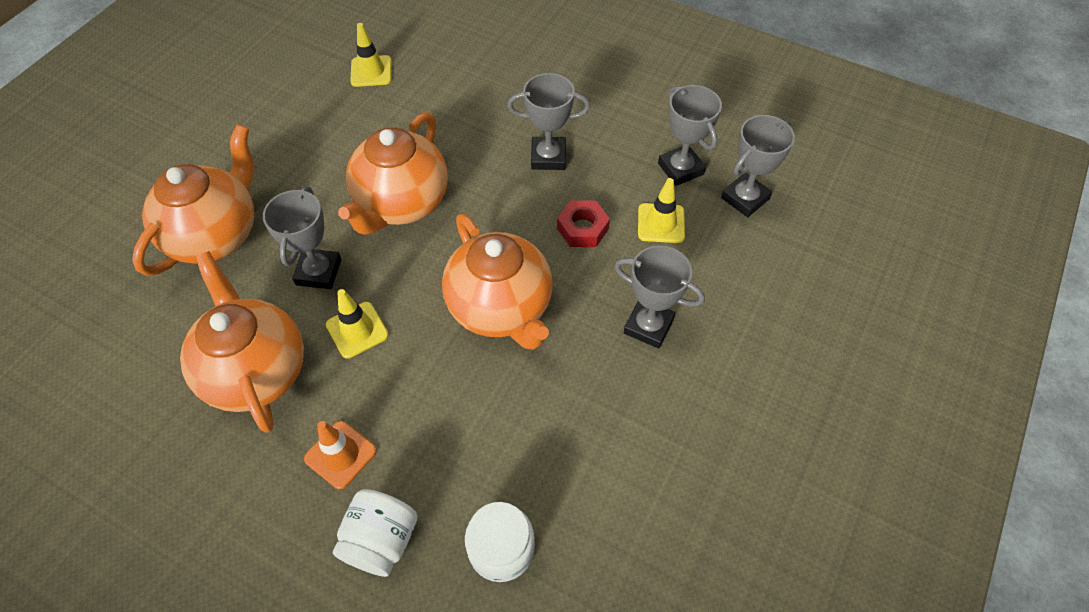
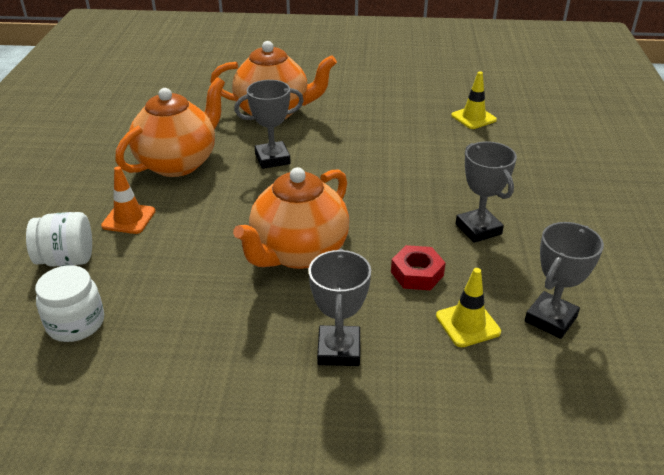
camera: 65 degrees right, 20 degrees down
(357, 330) = (234, 191): yellow traffic cone -> none
(401, 203) = (361, 172): orange teapot -> none
(745, 198) = (560, 382): grey trophy -> none

